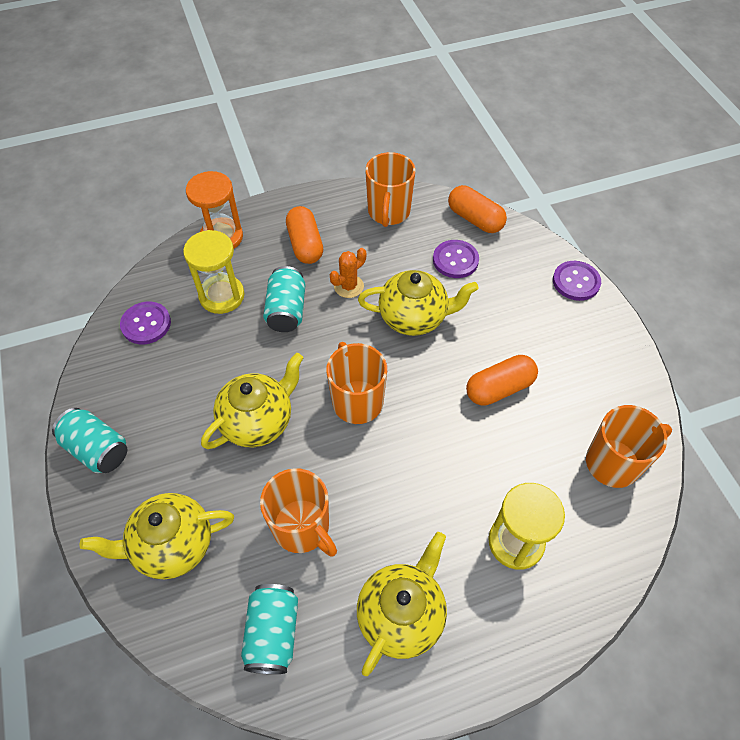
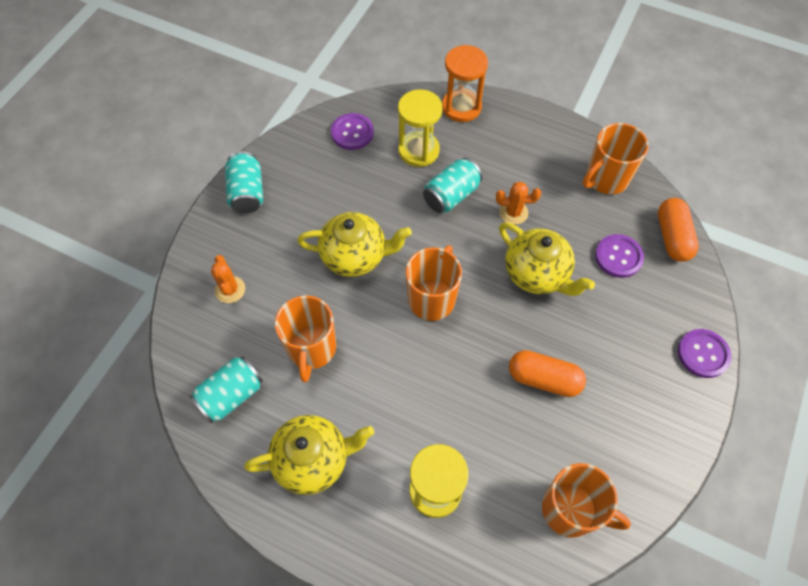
camera: 45 degrees right, 5 degrees up
(172, 546) = (230, 290): yellow teapot -> orange cactus
(305, 244) = (515, 157): orange capsule -> none

